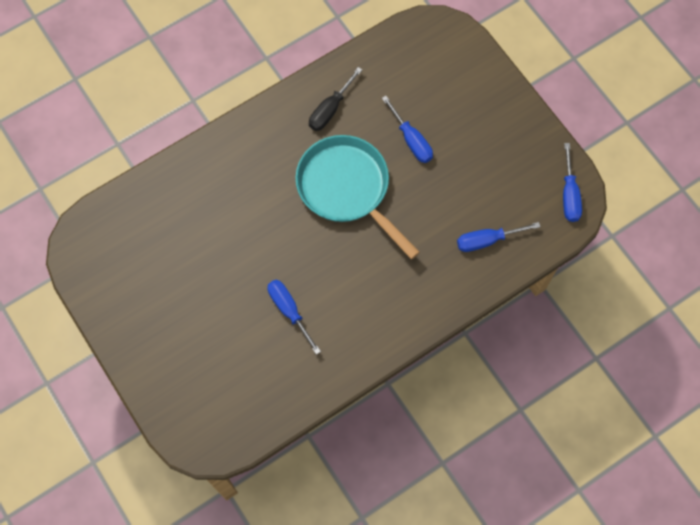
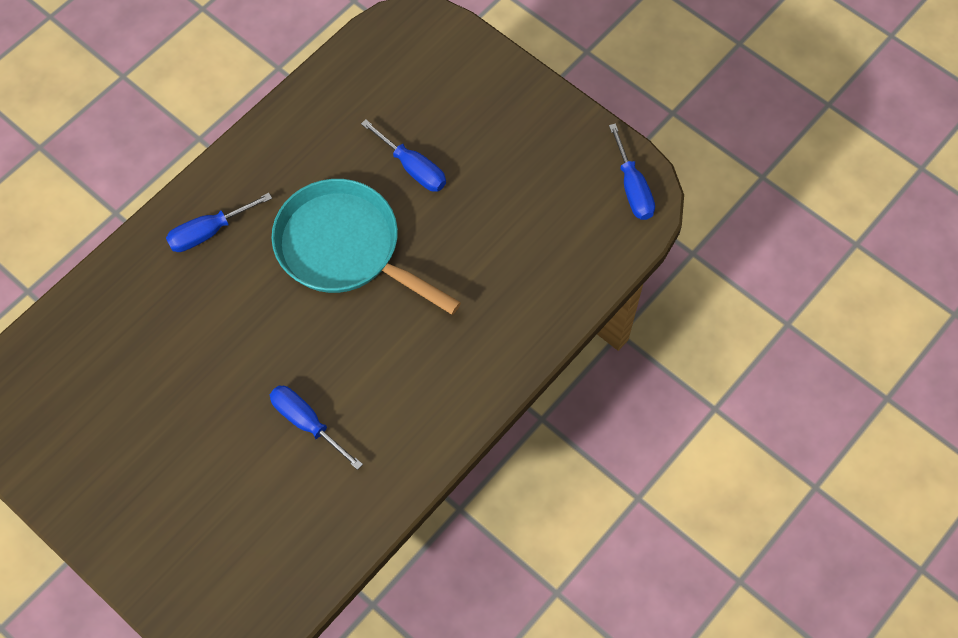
camera: 15 degrees left, 5 degrees down
(330, 109) = (297, 154): black screwdriver -> none
(487, 240) = (544, 269): blue screwdriver -> blue screwdriver (209, 232)

